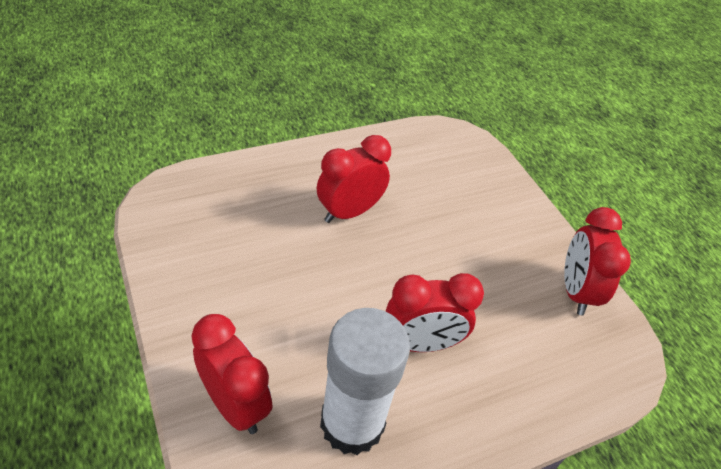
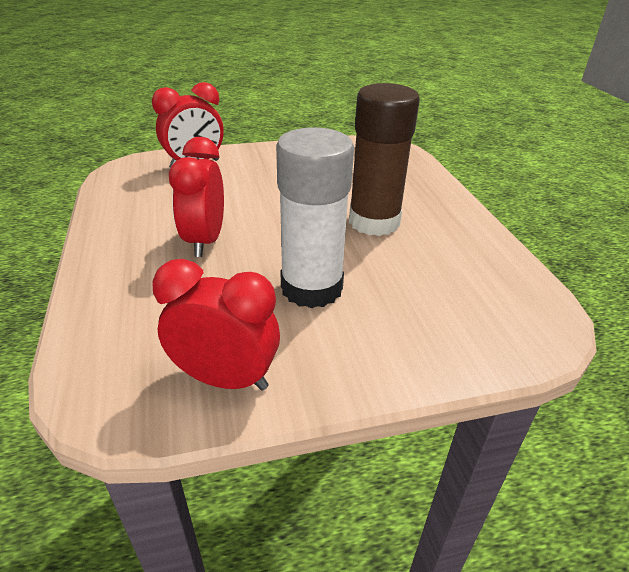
camera: 105 degrees right, 10 degrees down
(349, 212) = (374, 222): red clock -> brown glue stick
(352, 423) = (153, 201): white glue stick -> white glue stick (311, 288)

